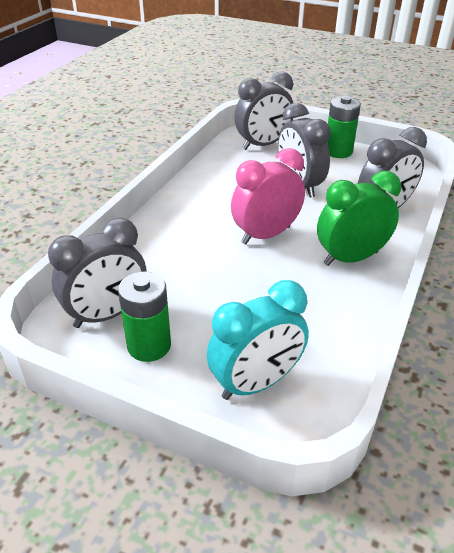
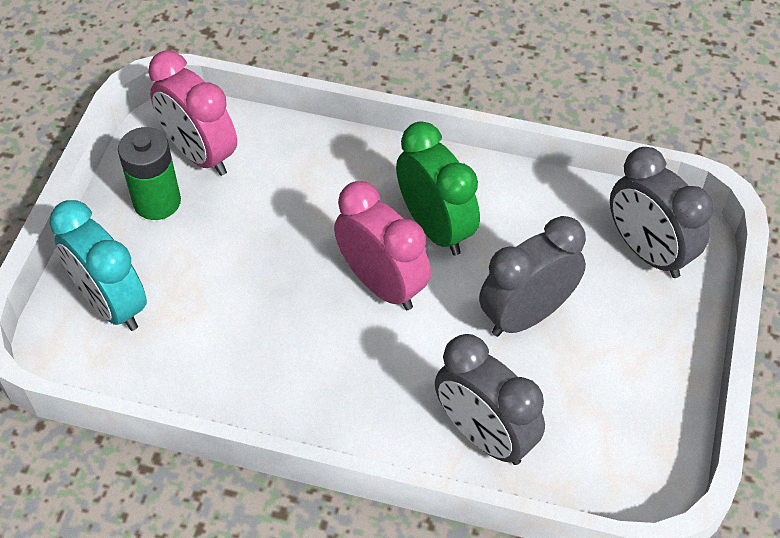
camera: 80 degrees right, 15 degrees up
(107, 314) = (200, 154): grey clock -> pink clock
(338, 151) = (665, 367): green battery -> none
(350, 258) = (348, 391): green clock -> green clock (435, 228)

